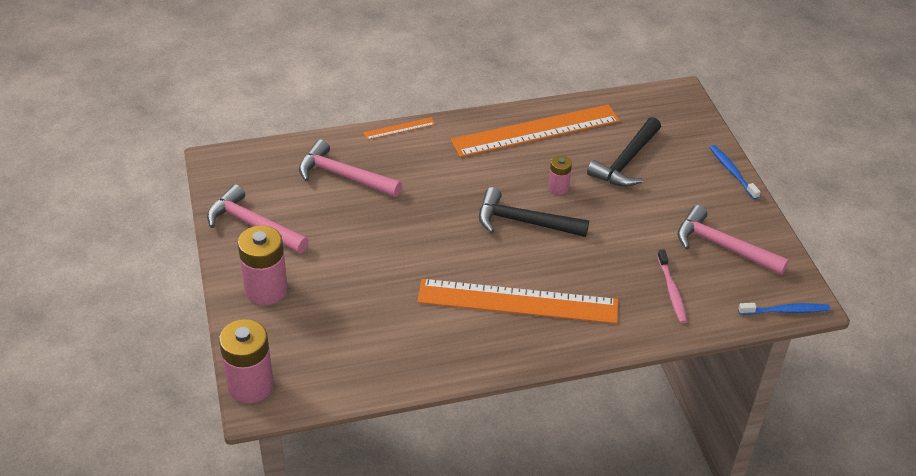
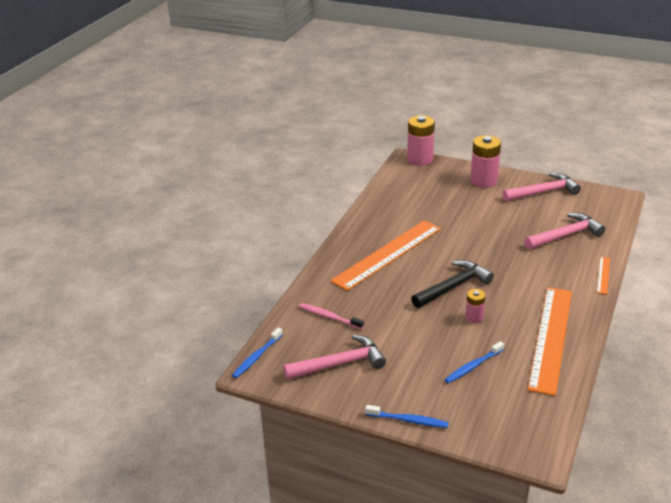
camera: 130 degrees right, 10 degrees down
(626, 162) = (473, 366): black hammer -> blue toothbrush

